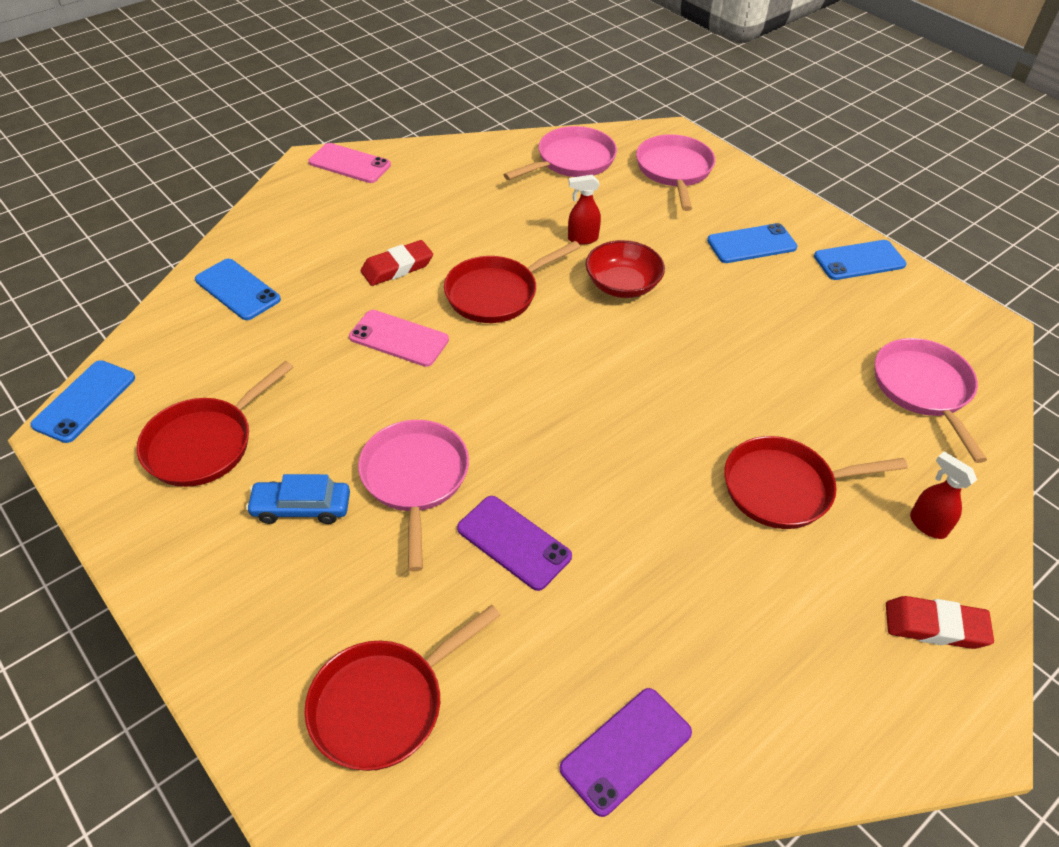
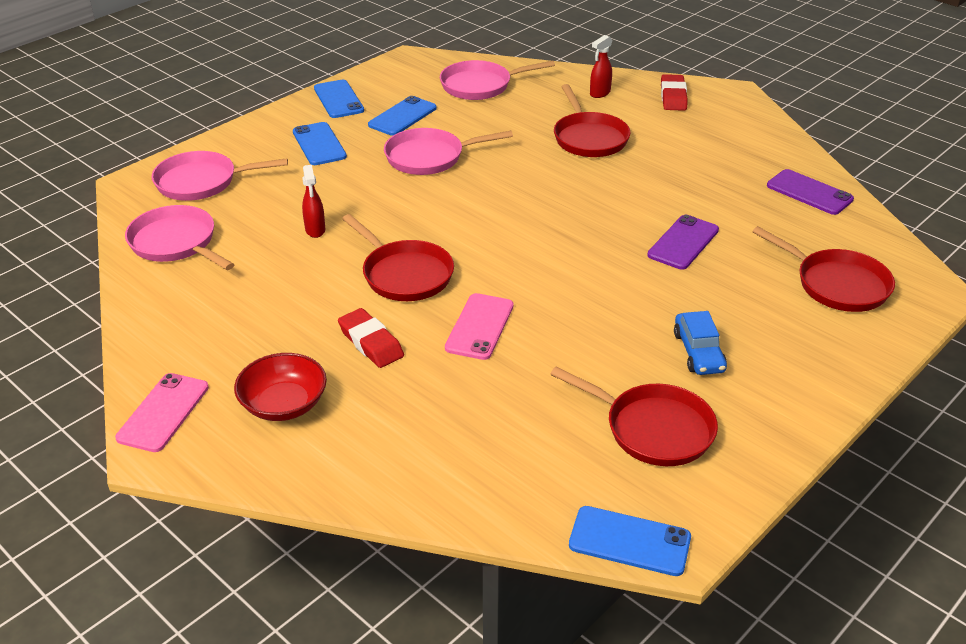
camera: 95 degrees left, 10 degrees down
(237, 290) = (423, 460): blue phone -> blue phone (402, 116)
(415, 479) = (644, 295): pink pan -> pink pan (430, 157)
(622, 285) = (382, 206): red bowl -> red bowl (284, 404)

